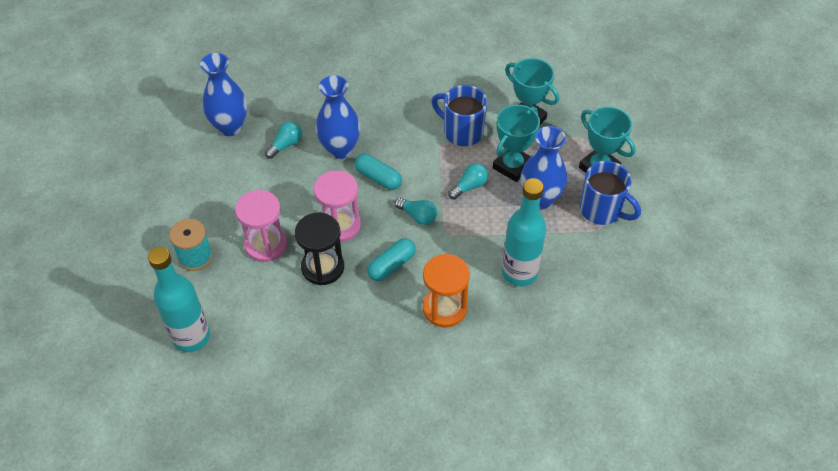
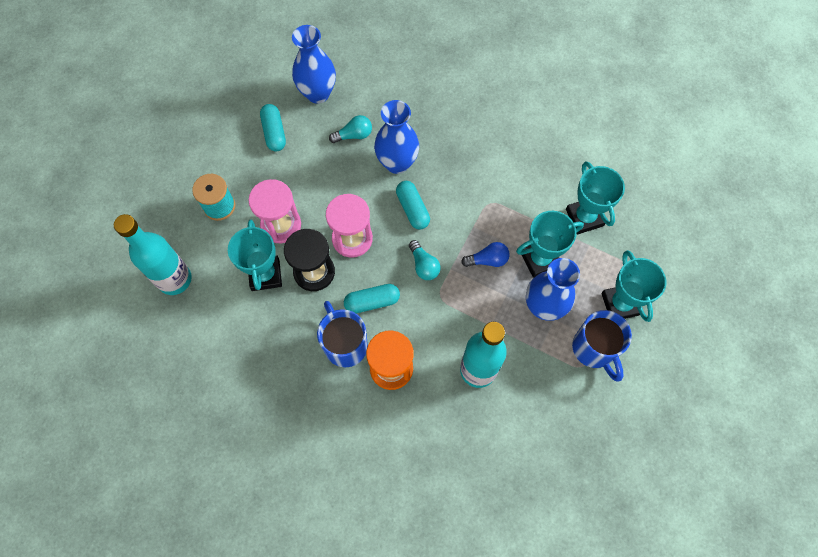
camera: 30 degrees right, 15 degrees up
(209, 175) = (274, 132): none -> turquoise capsule
(278, 291) = (265, 275): none -> turquoise trophy
(462, 132) = (516, 200): blue mug -> blue mug (345, 344)
(469, 186) = (487, 260): turquoise light bulb -> blue light bulb

